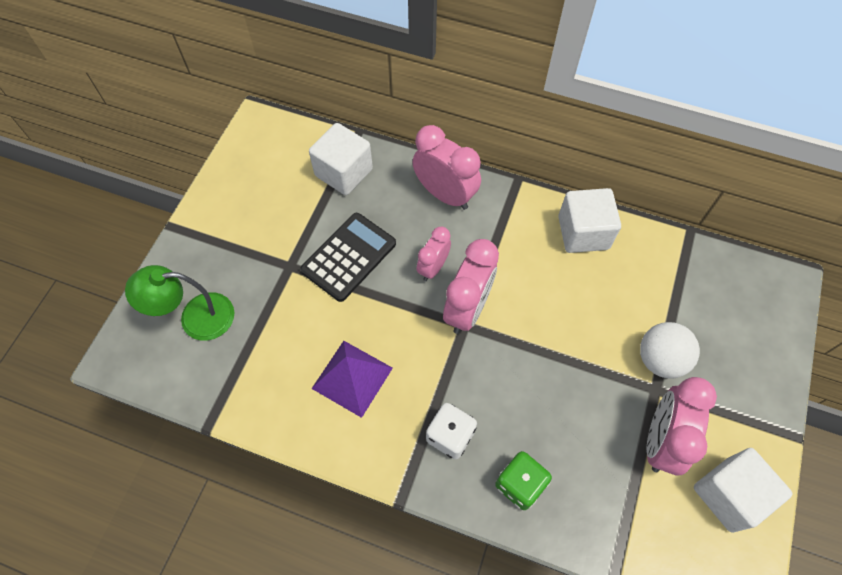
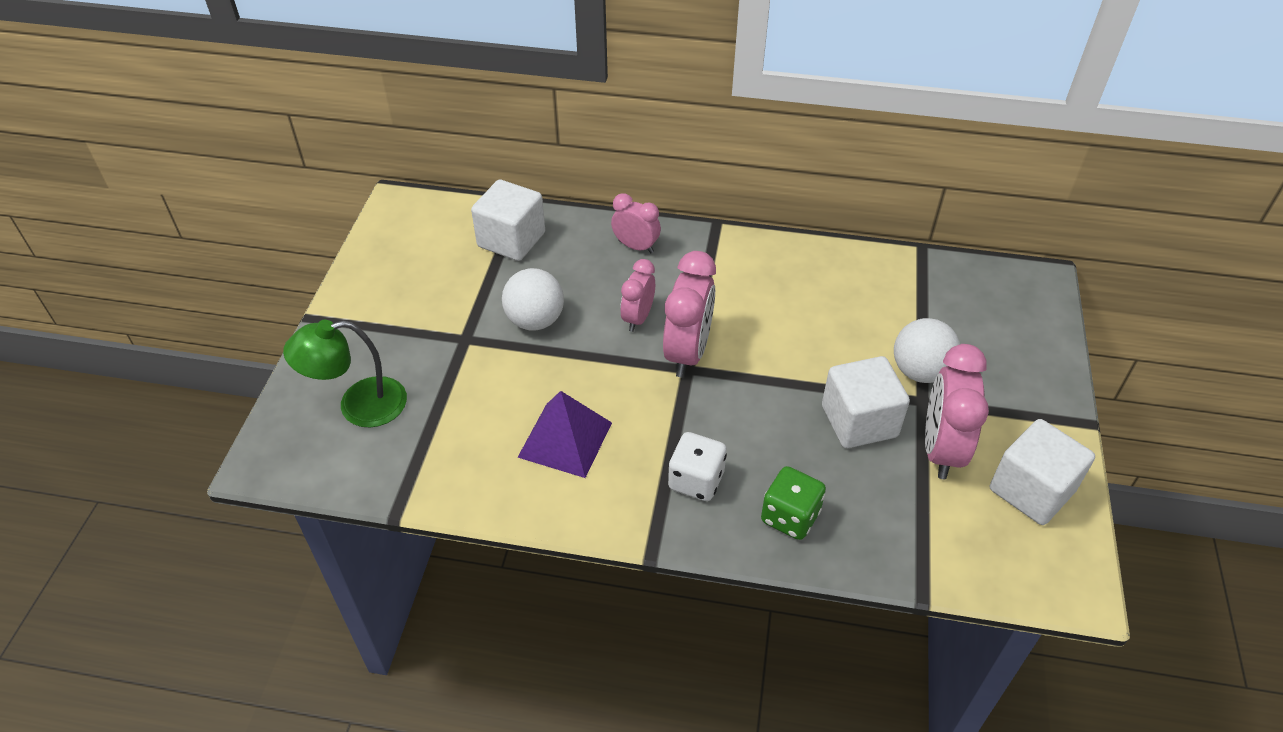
camera: 10 degrees left, 15 degrees down
(349, 257) = (535, 320): black calculator -> white ball
(445, 194) = (636, 247): pink clock -> pink clock, size x0.61
(583, 233) = (803, 263): white cube -> white cube (859, 421)

